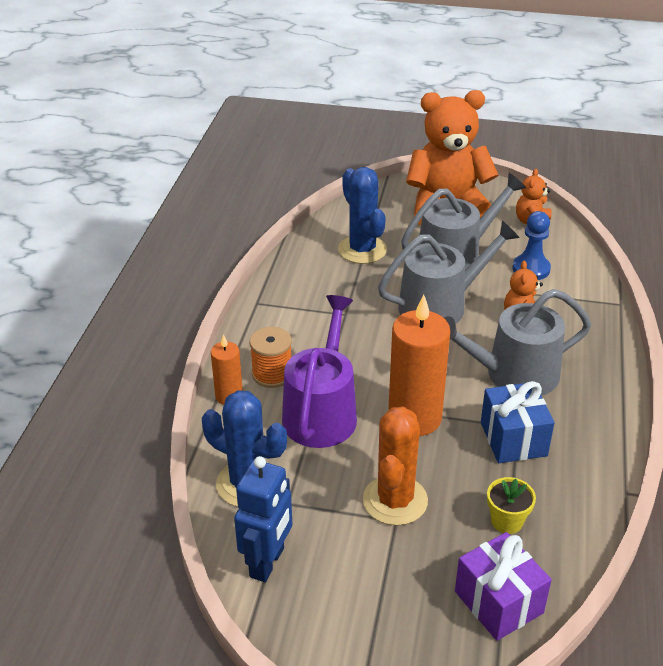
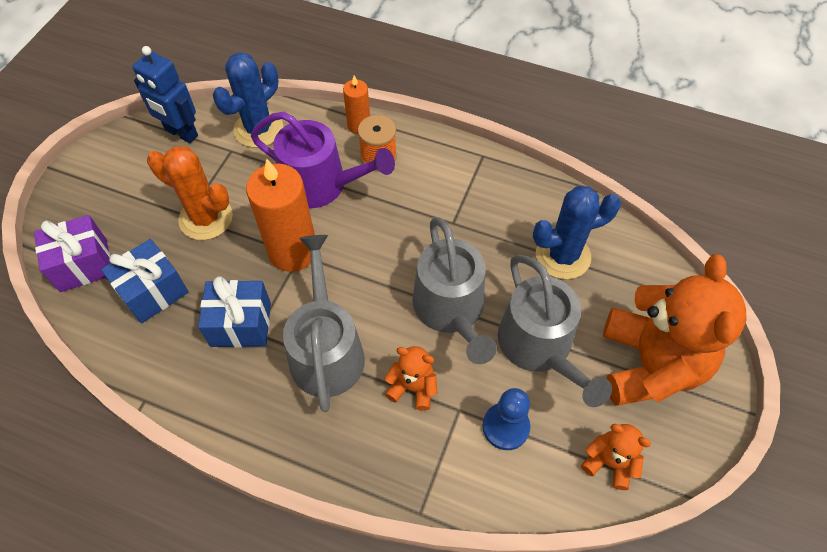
camera: 100 degrees right, 20 degrees up
(506, 521) = (153, 292): yellow flower pot -> blue gift

